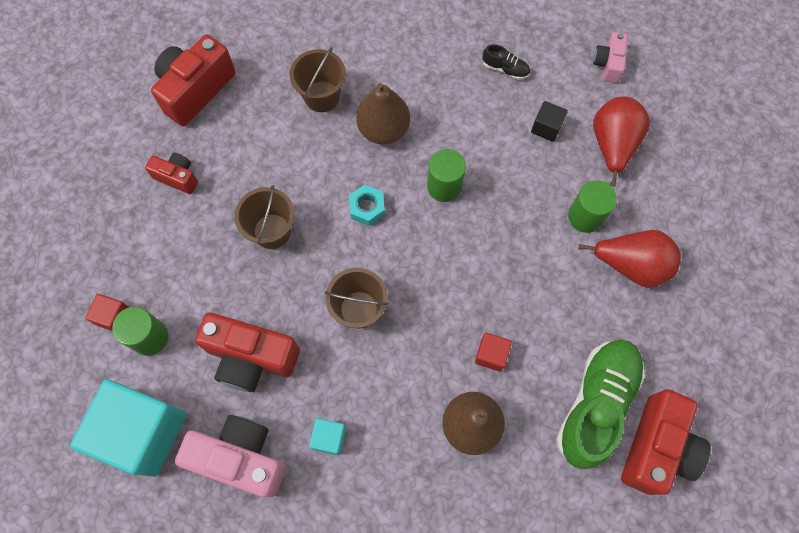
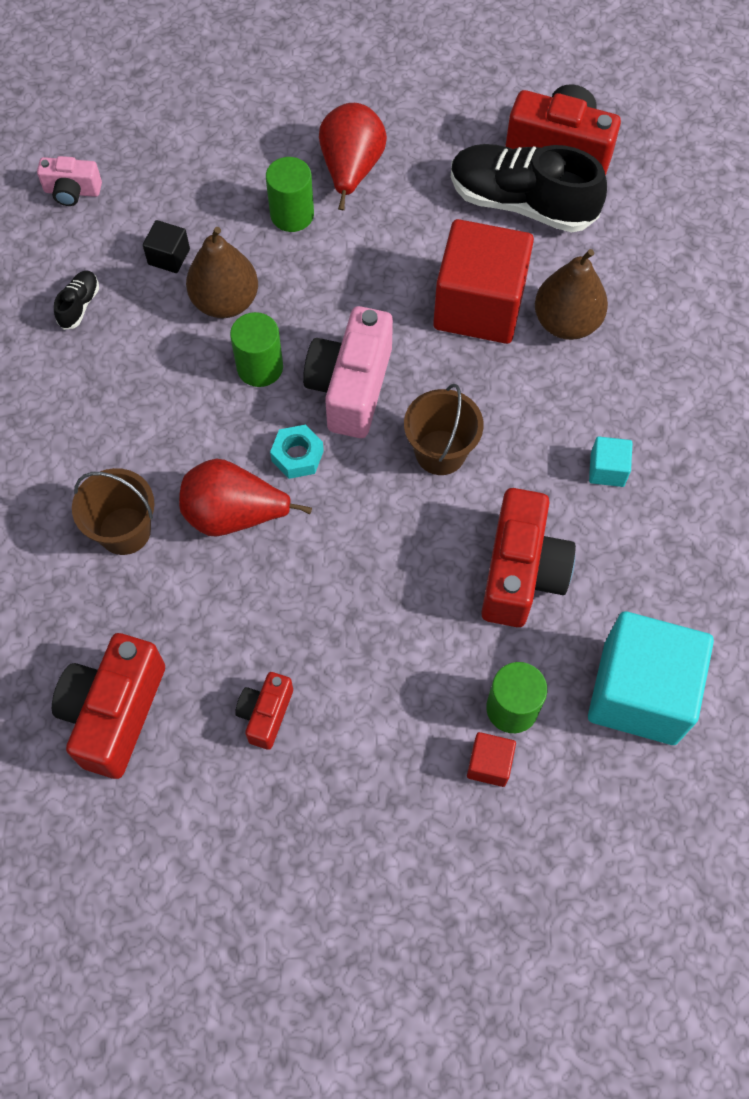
camera: 95 degrees left, 5 degrees down
(195, 90) = (114, 713): red camera -> red camera turned 75 degrees clockwise
(241, 457) = (649, 567): pink camera -> pink camera (350, 387)
(272, 231) = (341, 571): brown bucket -> none
(383, 129) = (177, 446): brown pear -> brown pear (225, 301)
(491, 355) = (479, 305): red cube -> red cube, size x2.36
(596, 404) = (521, 203): green shoe -> black shoe
(612, 145) = (192, 187): red pear -> red pear (234, 515)

